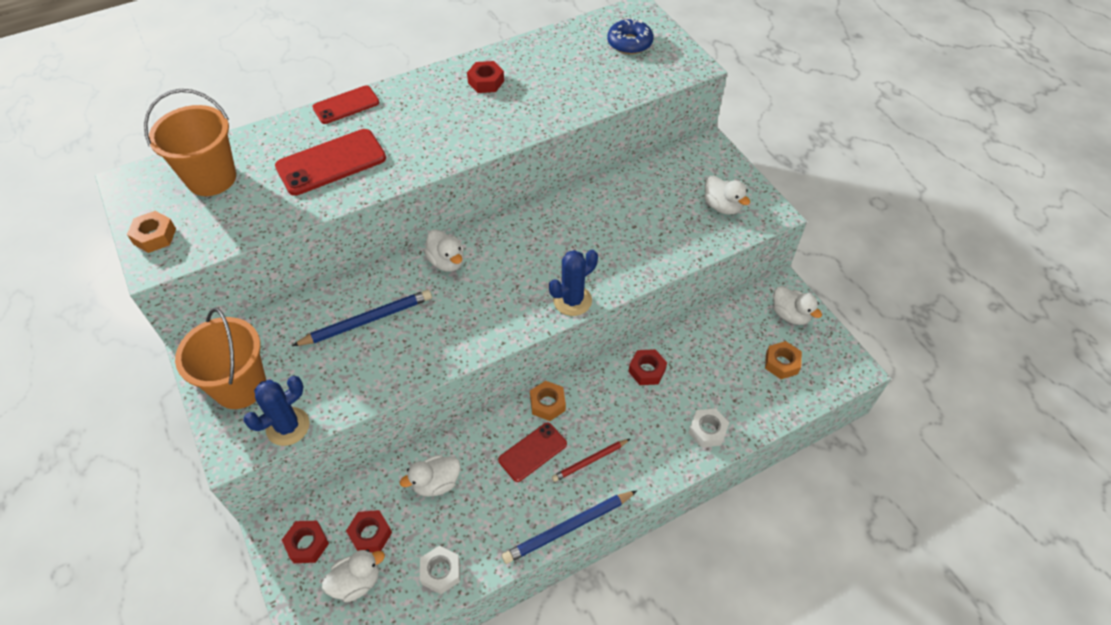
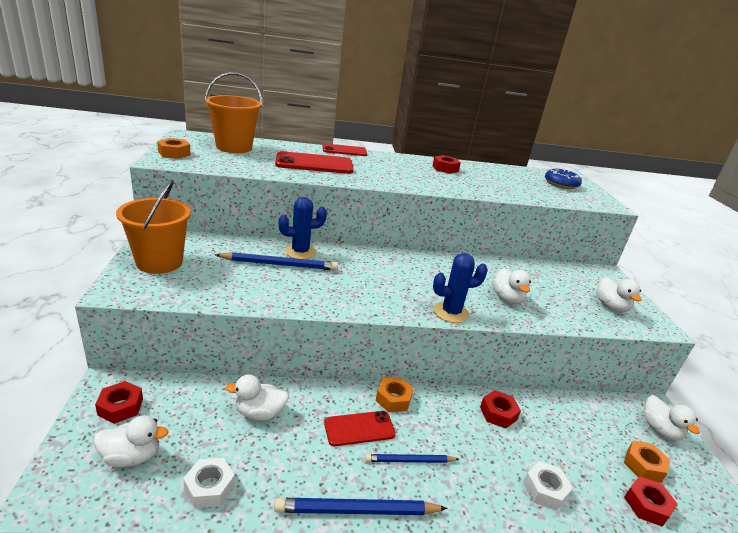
camera: 20 degrees right, 25 degrees down
(288, 426) = (168, 295): blue cactus -> blue cactus (300, 252)
(370, 534) = (175, 424): red nut -> red nut (647, 505)
(447, 262) = (362, 258): white duck -> white duck (507, 298)
(590, 461) = (410, 461): red pencil -> blue pencil

